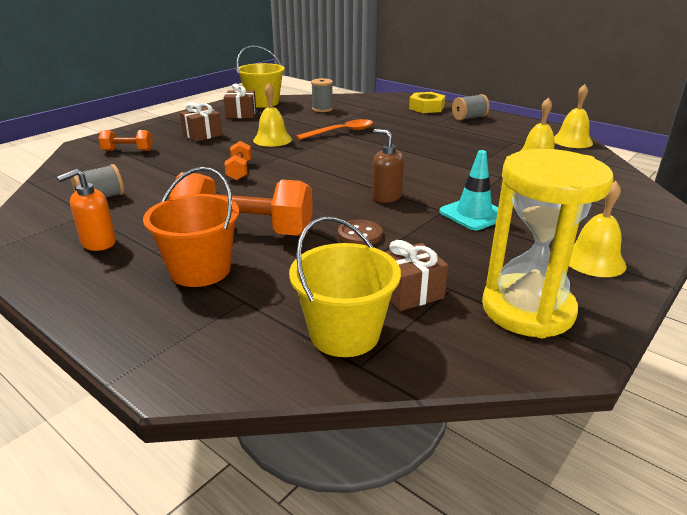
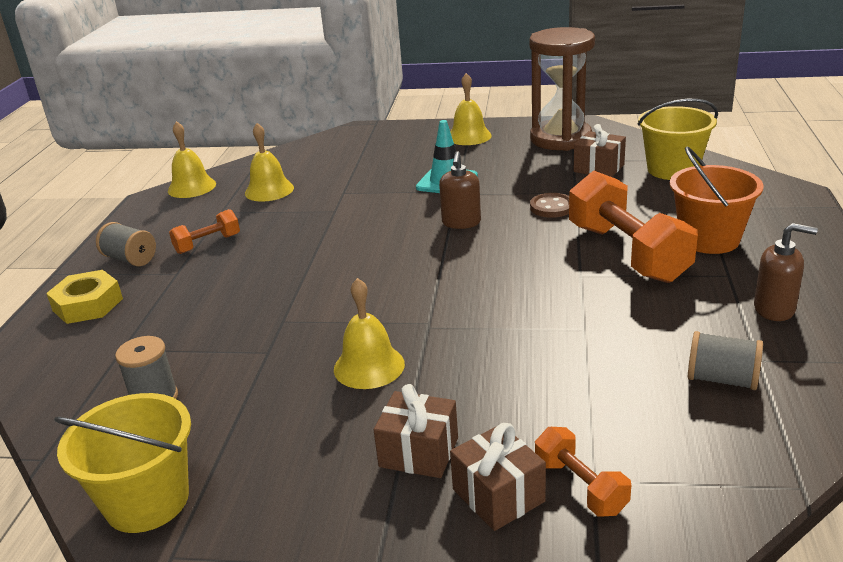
camera: 120 degrees left, 0 degrees up
(98, 243) = (774, 309): orange soap dispenser -> brown soap dispenser
(239, 171) = (511, 329): orange dumbbell -> orange dumbbell (207, 244)
(241, 114) = (257, 481): brown gift -> brown gift (498, 495)
(341, 132) = (278, 325): orange spoon -> none
(527, 310) = (560, 139): yellow hourglass -> brown hourglass

